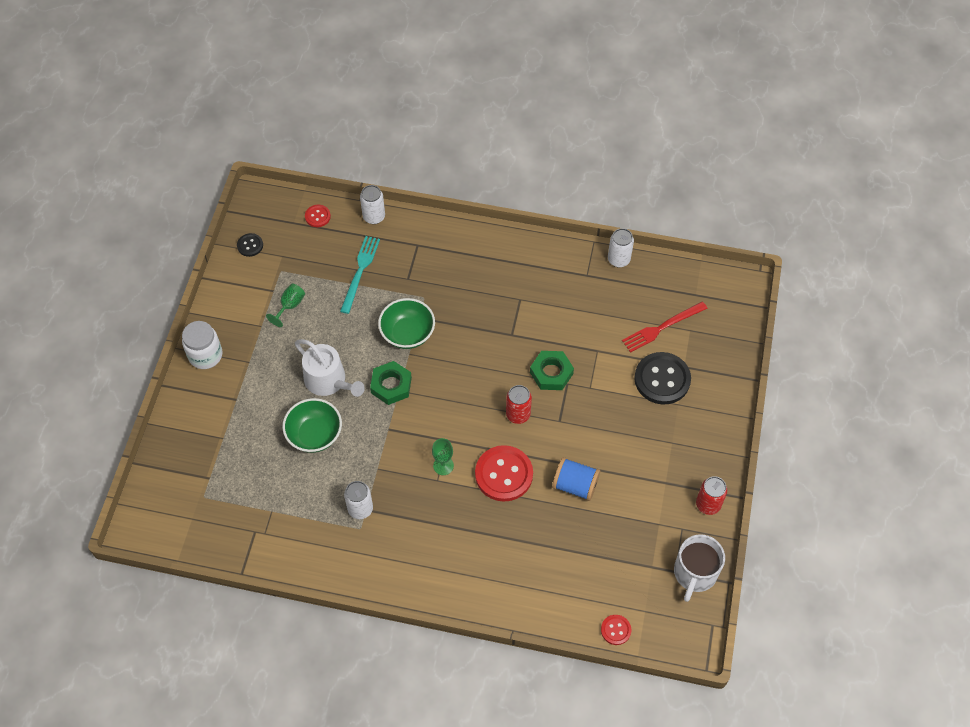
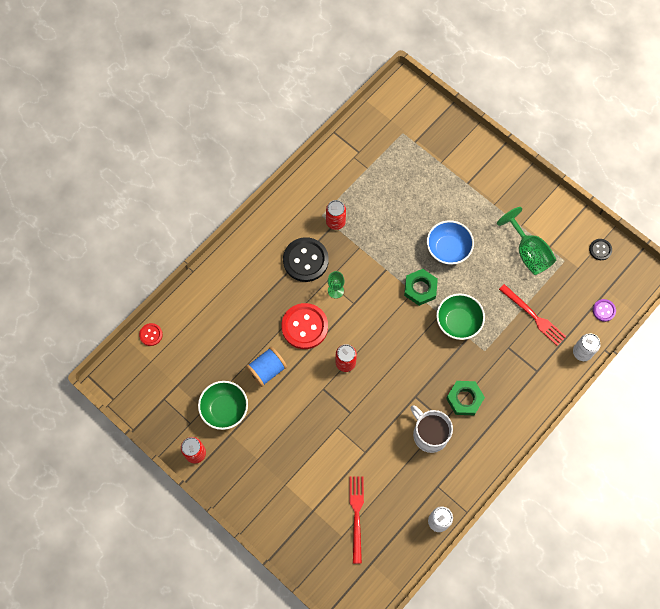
camera: 120 degrees right, 10 degrees up
(205, 355) = (515, 179): white jar -> none
(290, 306) = (528, 252): green goblet -> green goblet, size x1.80
(314, 435) = (409, 220): green bowl -> green bowl (224, 409)
(317, 216) = (604, 310): red button -> purple button
(329, 381) = (448, 249): white watering can -> blue bowl
(360, 271) = (533, 316): turquoise fork -> red fork
(360, 509) = (335, 222): white can -> red can
(551, 373) = (365, 406): green nut -> green nut (464, 399)
(662, 379) = (312, 486): black button -> black button (305, 260)
(695, 573) = (154, 411): white mug -> white mug (429, 434)

